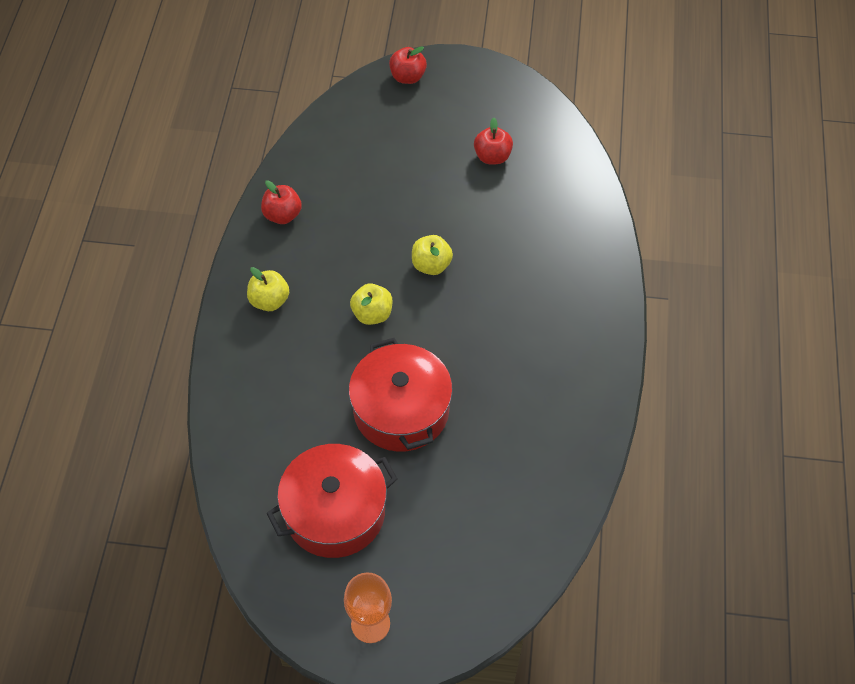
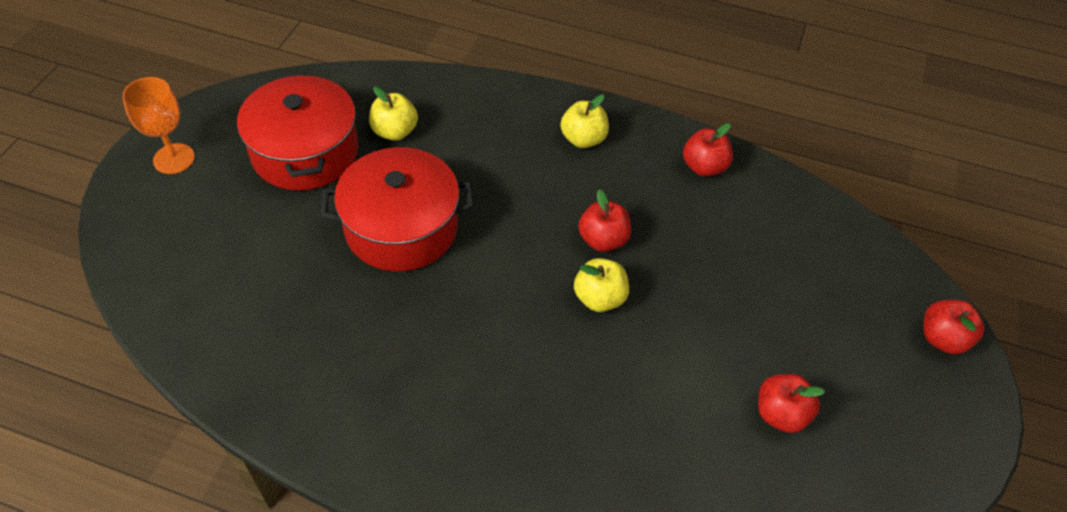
camera: 100 degrees right, 5 degrees down
(372, 314) = (540, 225): yellow apple -> yellow apple (394, 131)
(376, 271) = (603, 240): none -> red apple

